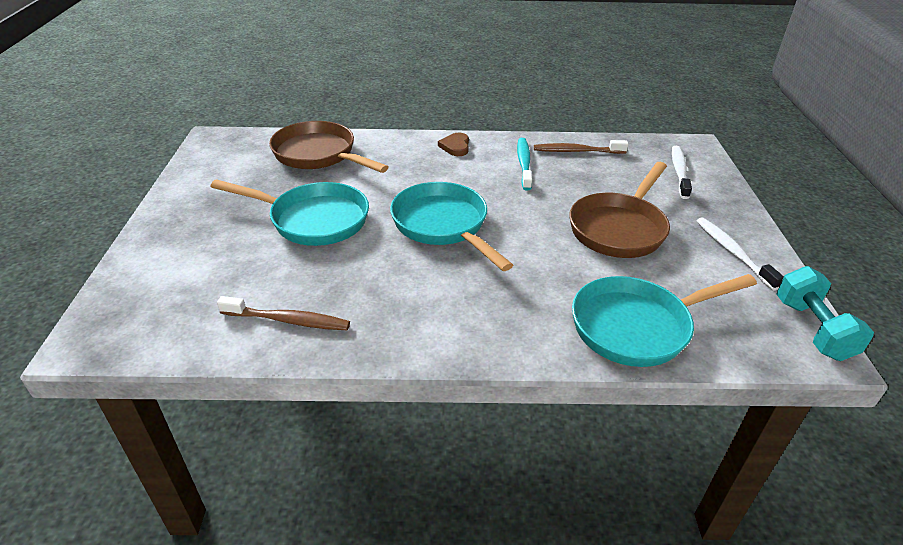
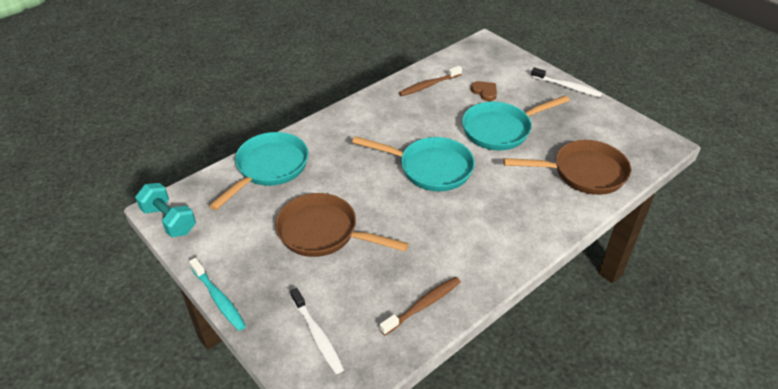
camera: 140 degrees right, 5 degrees up
(455, 146) = (516, 243): brown heart -> brown heart (485, 92)
(524, 163) = (446, 258): turquoise toothbrush -> turquoise toothbrush (219, 299)
(619, 228) = (323, 232): brown pan -> brown pan turned 60 degrees counterclockwise
(732, 252) = (235, 257): white toothbrush -> white toothbrush (567, 87)

